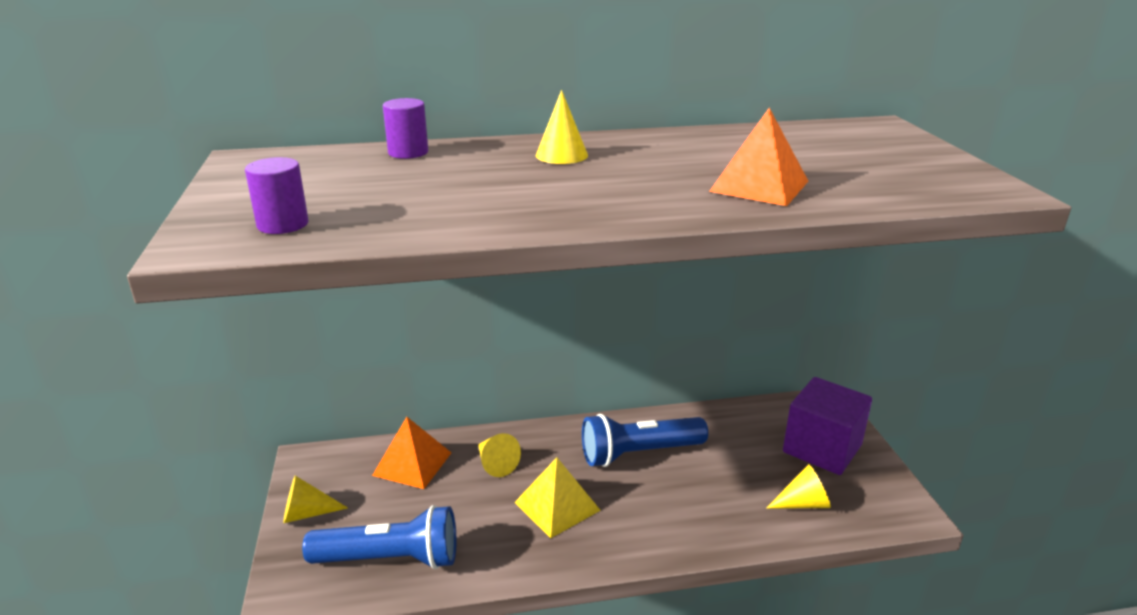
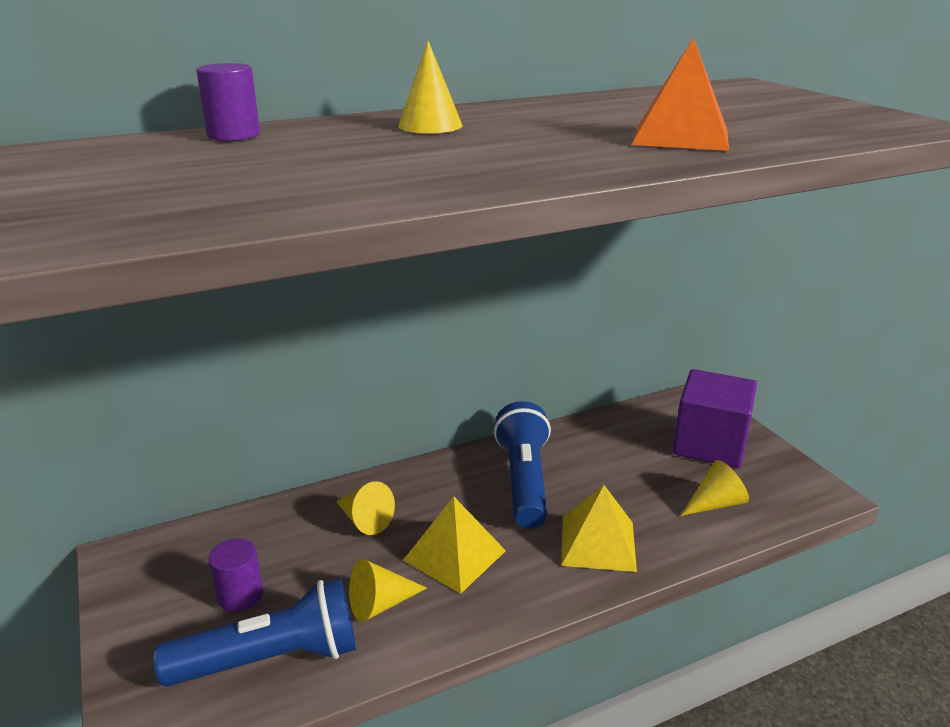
camera: 15 degrees left, 0 degrees up
(283, 224) = (107, 215): purple cylinder -> purple cylinder (240, 595)
(307, 513) = (141, 623): yellow cone -> yellow cone (380, 604)
(412, 464) = (262, 537): orange pyramid -> none
(639, 453) = (524, 481): blue flashlight -> blue flashlight turned 120 degrees clockwise
(681, 518) = (598, 543): none -> yellow pyramid

